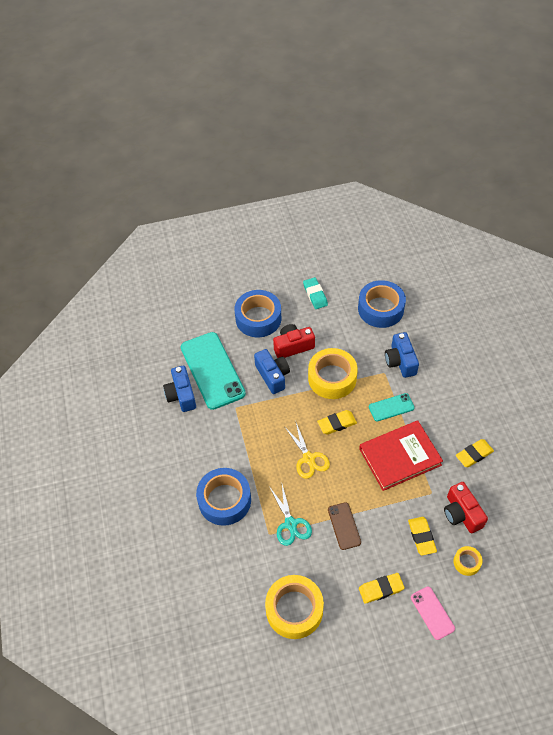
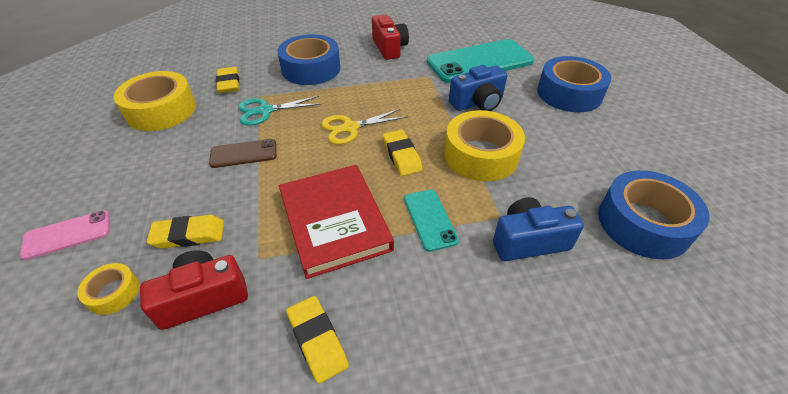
camera: 90 degrees right, 10 degrees down
(181, 395) = (444, 44): blue camera -> none
(293, 346) = (530, 121): red camera -> red camera (389, 48)
(315, 295) = (636, 145): turquoise eraser -> none
(381, 589) = (138, 182): yellow eraser -> yellow eraser (229, 83)

